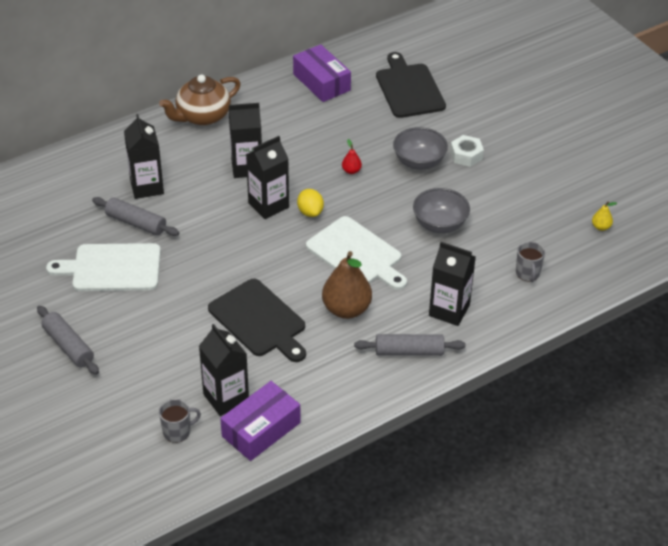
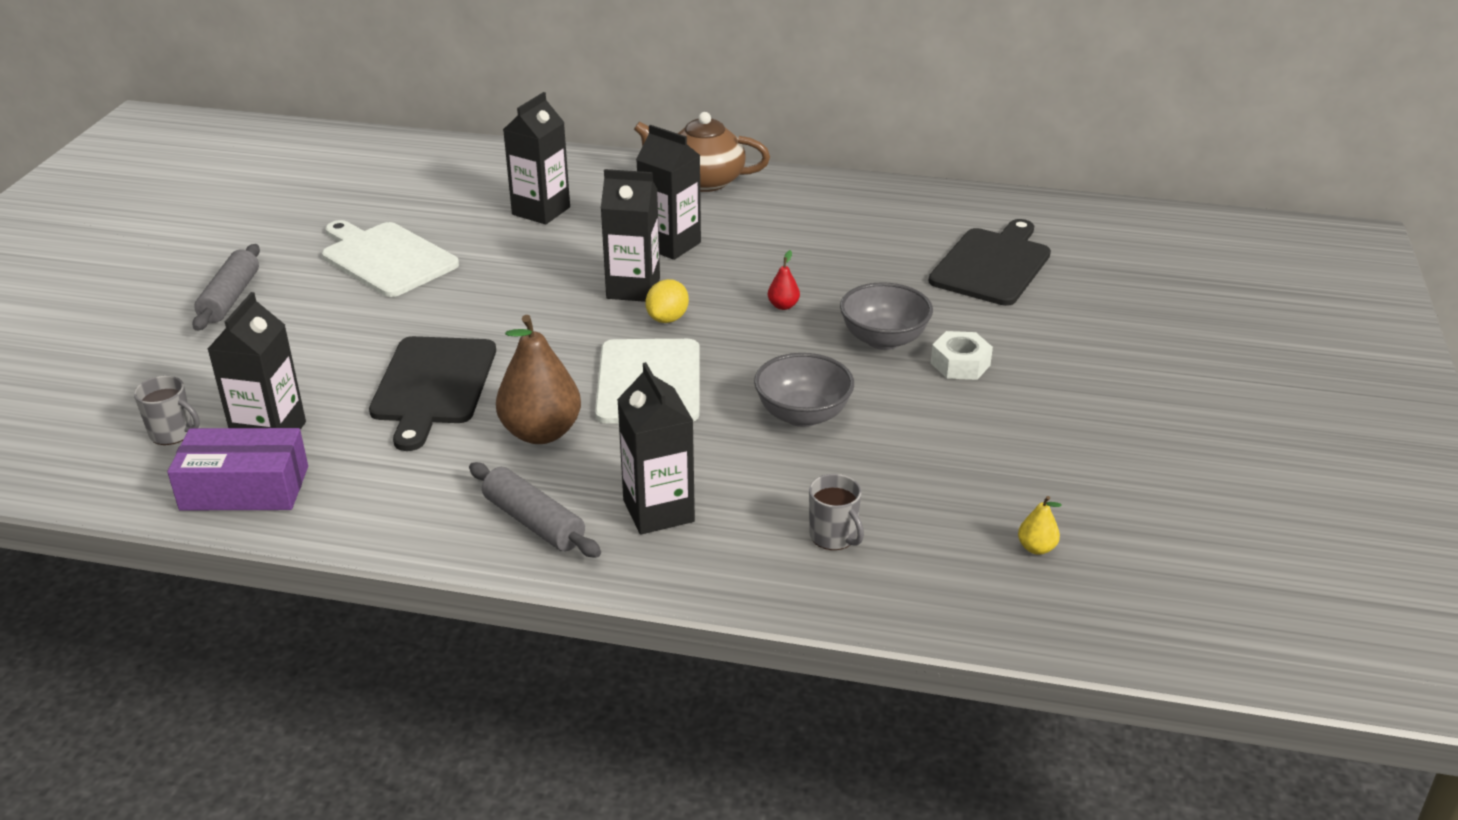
camera: 45 degrees right, 10 degrees down
(136, 223) = (476, 234): grey rolling pin -> none
(321, 82) = (889, 211): purple box -> none
(528, 273) = (833, 536): grey mug -> grey mug turned 75 degrees counterclockwise

